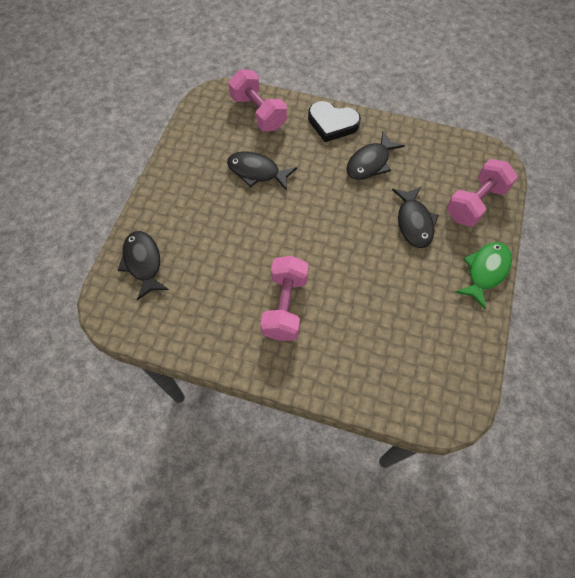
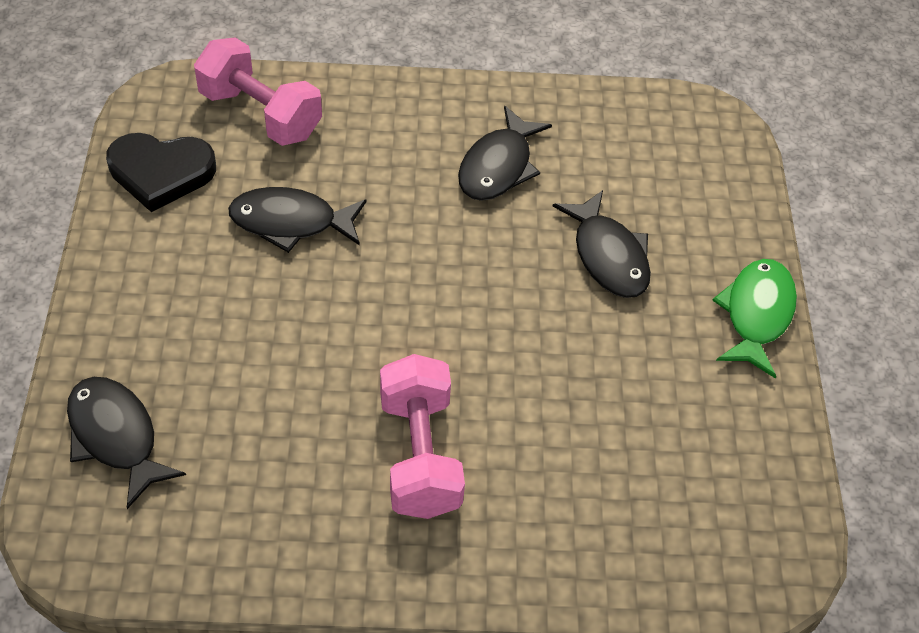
camera: 20 degrees left, 10 degrees down
(332, 123) = (407, 109): black heart -> black heart (161, 172)
(475, 203) = (704, 202): pink dumbbell -> none

